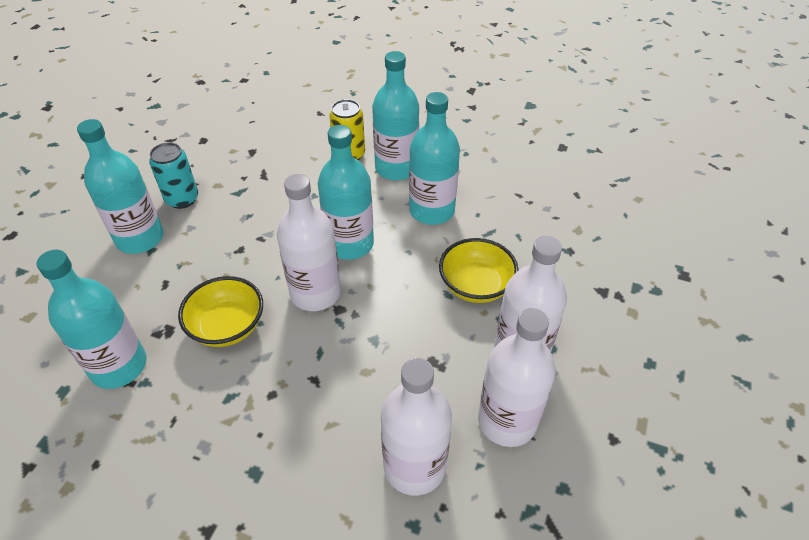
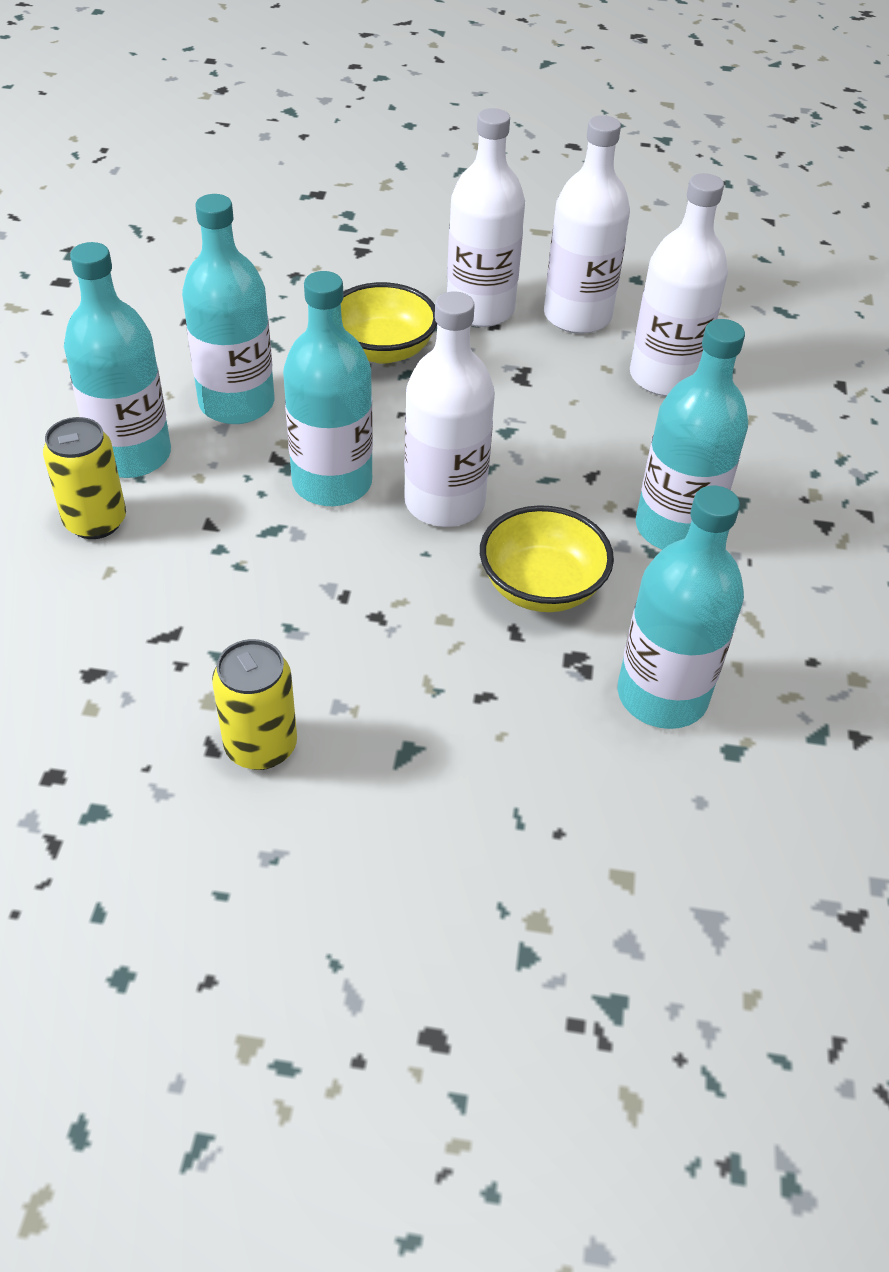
camera: 105 degrees left, 0 degrees up
(140, 238) = (385, 776): turquoise bottle -> turquoise bottle (675, 528)
(182, 199) = (261, 746): turquoise can -> yellow can

